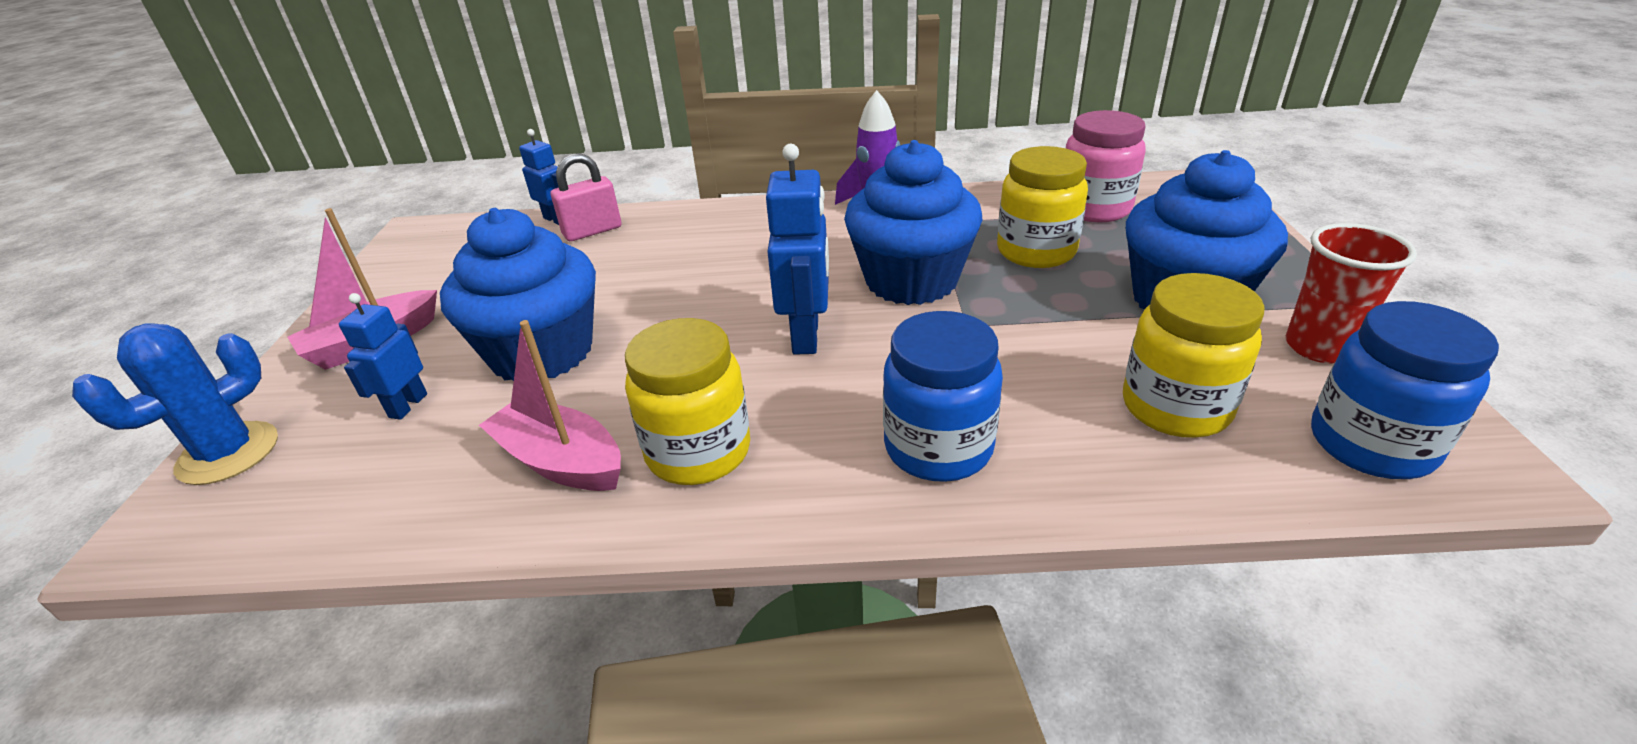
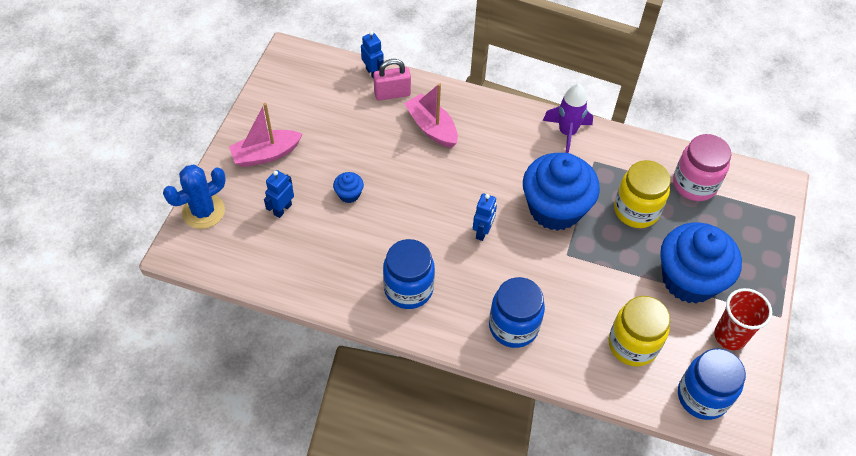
camera: 15 degrees right, 20 degrees up
(542, 353) = (349, 194): blue cupcake -> blue cupcake, size x0.40
(561, 461) = (348, 272): pink boat -> pink boat (431, 127)
(698, 452) = (408, 289): yellow jar -> blue jar
(806, 336) = (482, 232): blue robot -> blue robot, size x0.62

